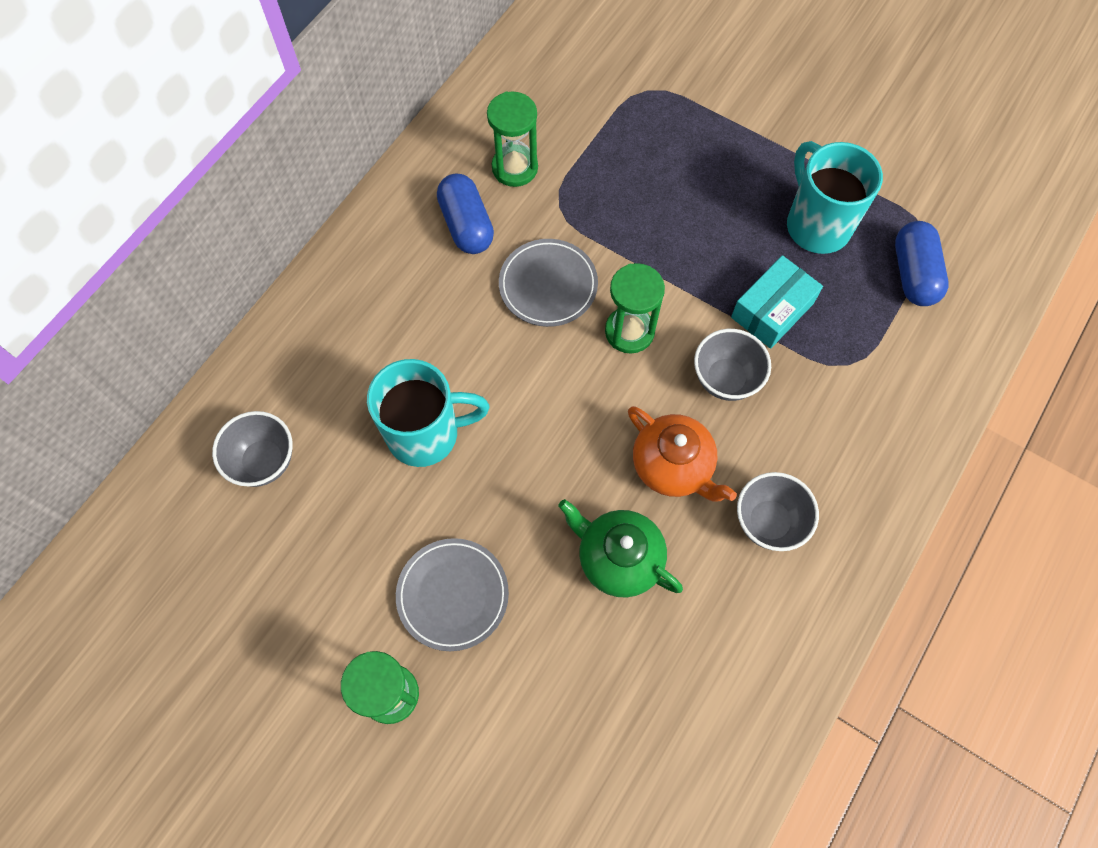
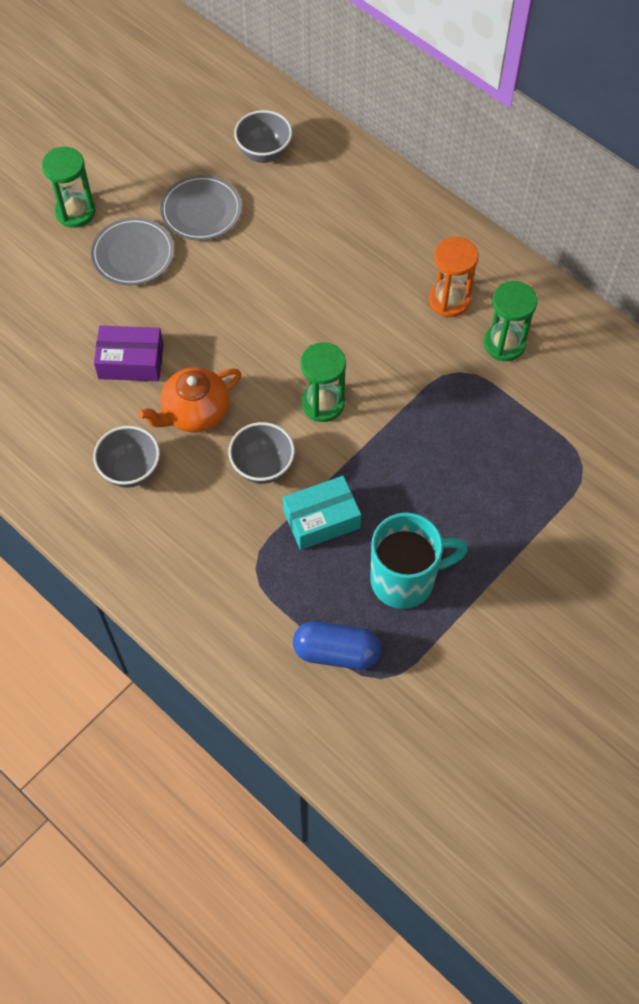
camera: 100 degrees right, 5 degrees down
(426, 434) = (262, 252): turquoise mug -> none
(466, 225) = (449, 300): blue capsule -> orange hourglass
(548, 285) = (379, 351): grey plate -> grey plate (201, 211)
(618, 558) = (131, 361): green teapot -> purple box
(772, 310) = (321, 519): turquoise box -> turquoise box turned 75 degrees counterclockwise

